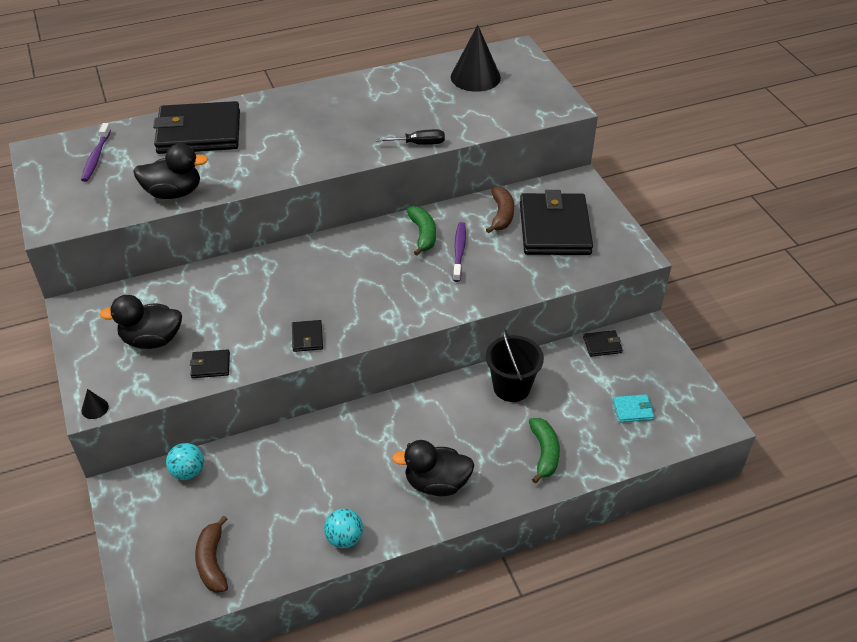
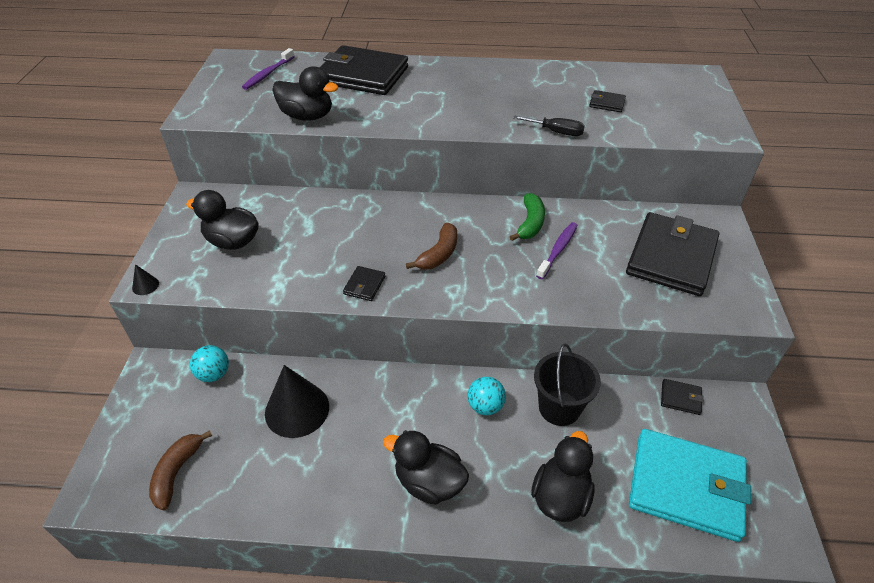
camera: 25 degrees right, 0 degrees up
(210, 365) = (264, 281): black wallet -> black wallet (607, 103)
(344, 538) = (307, 503): turquoise ball -> turquoise ball (485, 406)
(475, 77) = (646, 88): black cone -> black cone (297, 409)
(501, 215) = (620, 228): brown banana -> brown banana (439, 254)
(544, 453) = (560, 496): green banana -> black duck
(632, 410) = (686, 486): turquoise wallet -> turquoise wallet, size x2.48

